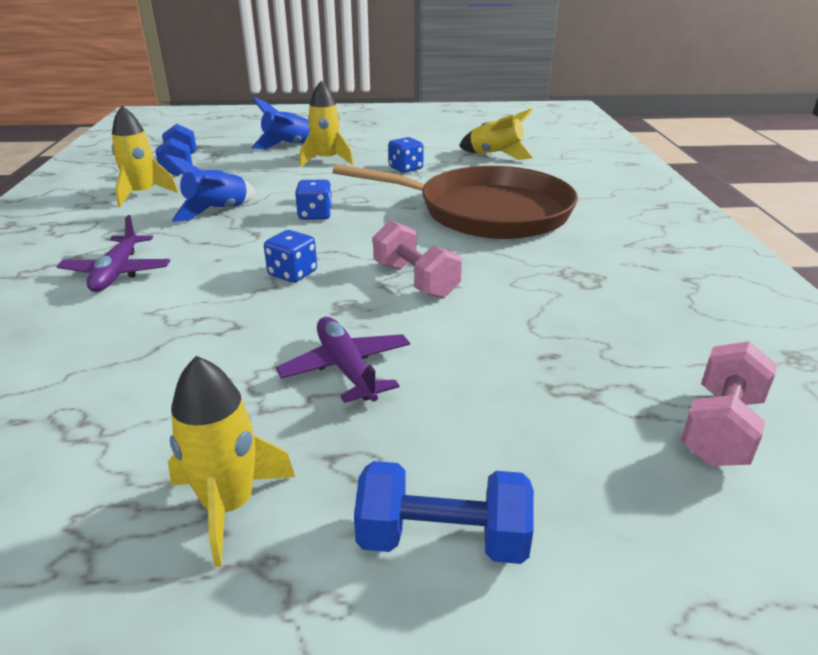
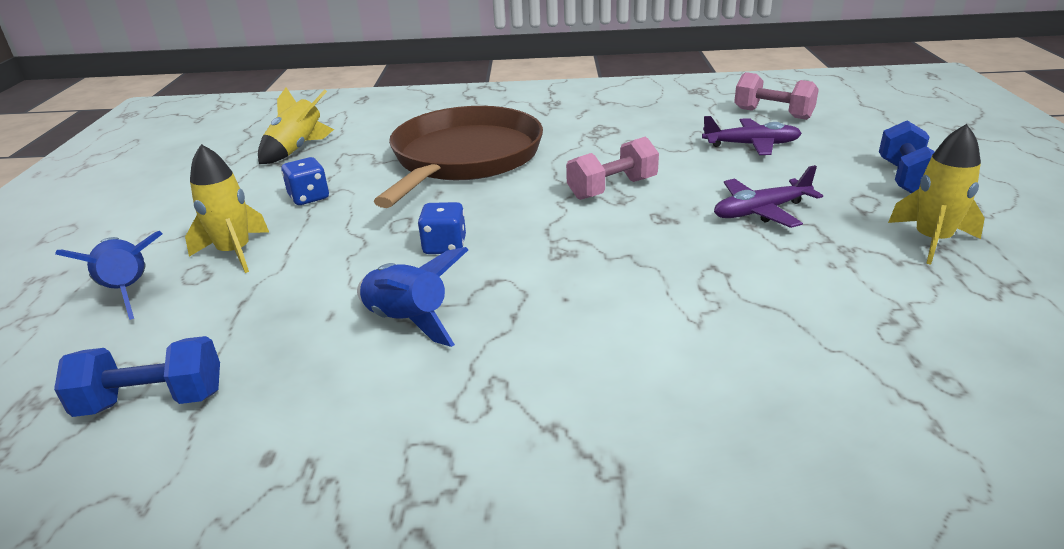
camera: 85 degrees left, 0 degrees up
(117, 273) = (604, 371): purple plane -> purple plane (751, 145)
(142, 194) = (295, 417): yellow rocket -> none
(292, 273) = (601, 247): blue dice -> none

